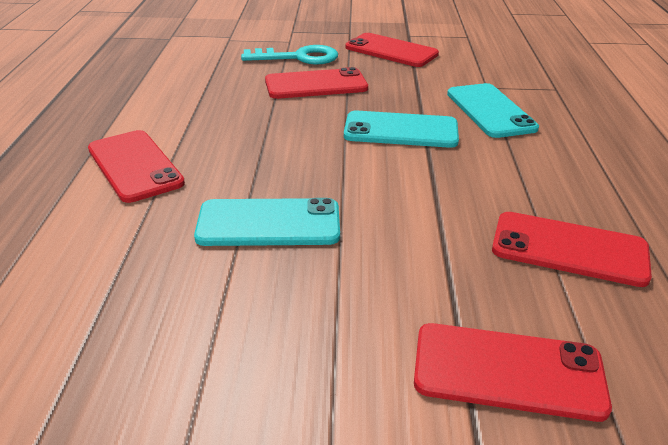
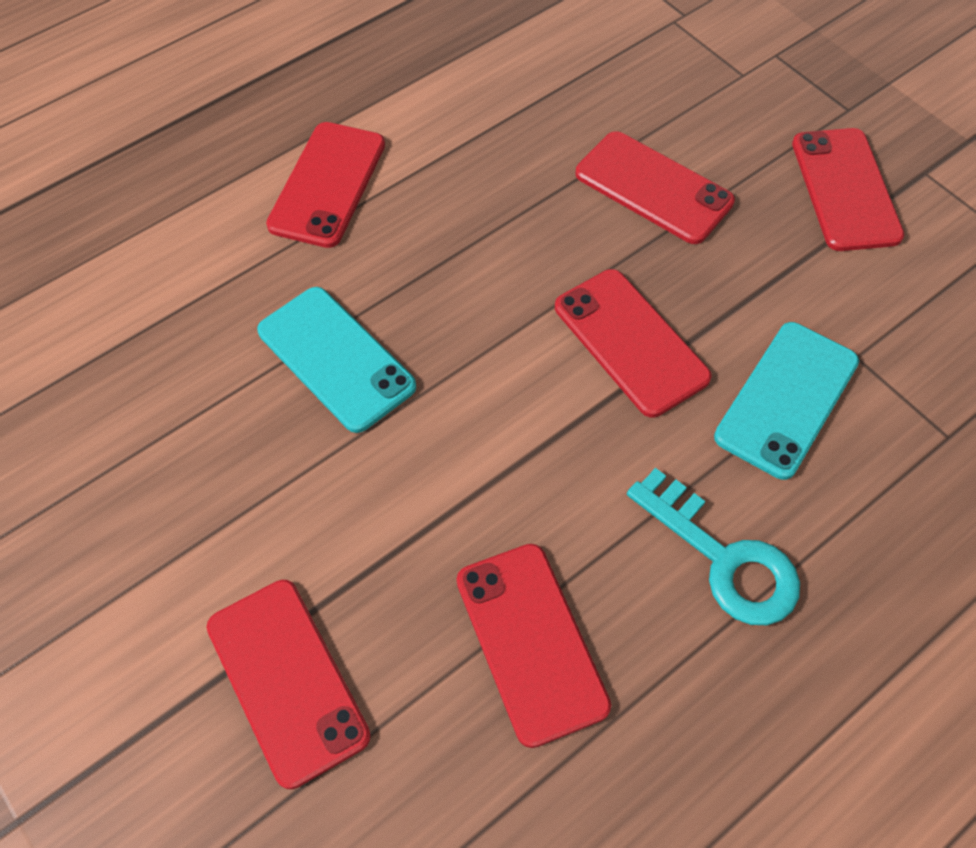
camera: 50 degrees right, 25 degrees up
(298, 57) = (706, 118): turquoise key -> turquoise key (723, 558)
(401, 130) = (631, 342): turquoise phone -> red phone

